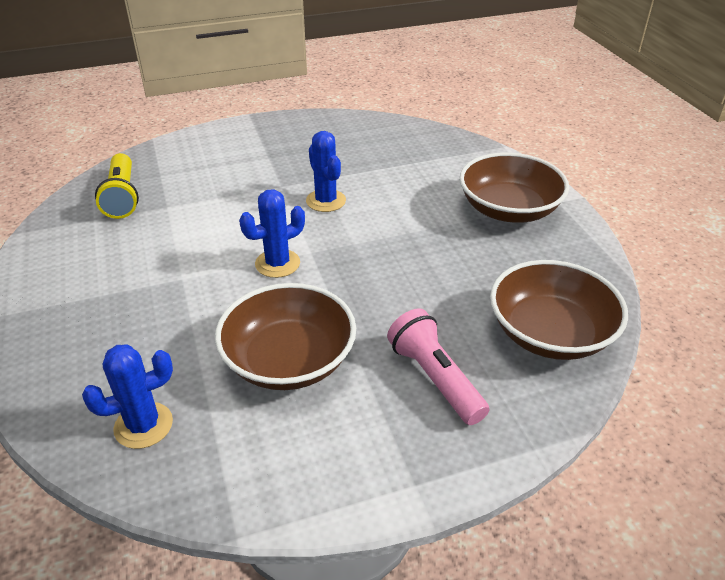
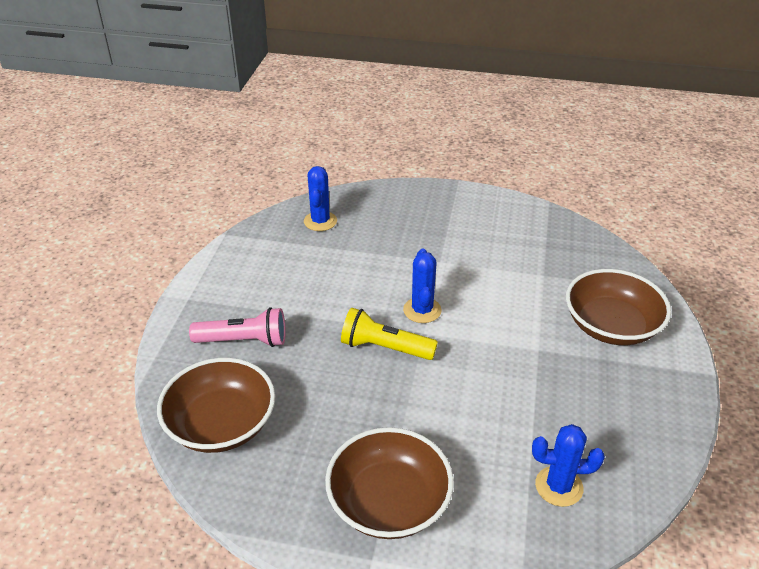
camera: 120 degrees right, 0 degrees up
(122, 197) = (572, 255): yellow flashlight -> yellow flashlight (384, 348)
(289, 360) = (319, 284): brown bowl -> brown bowl (611, 326)
(326, 201) = (494, 369): blue cactus -> blue cactus (559, 486)

